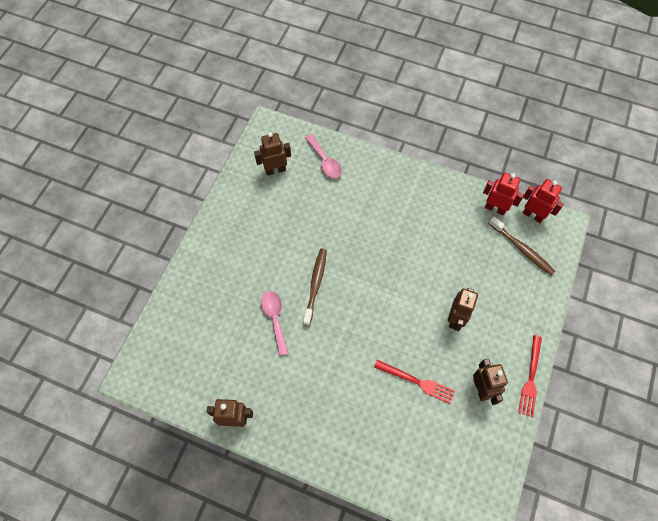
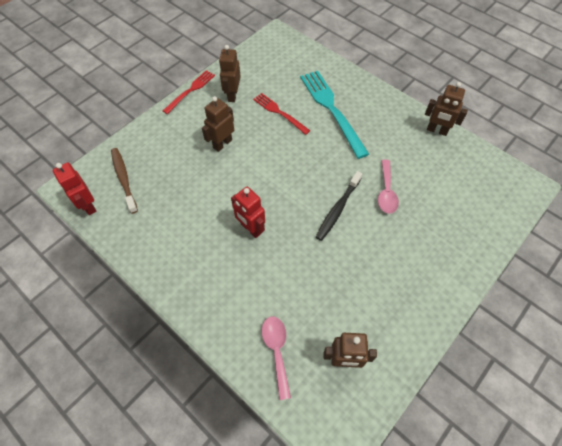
camera: 160 degrees left, 5 degrees down
(315, 285) = (338, 209): brown toothbrush -> black toothbrush
(361, 408) = (332, 109): none -> turquoise fork
(495, 208) = (119, 225): red robot -> red robot (251, 229)

